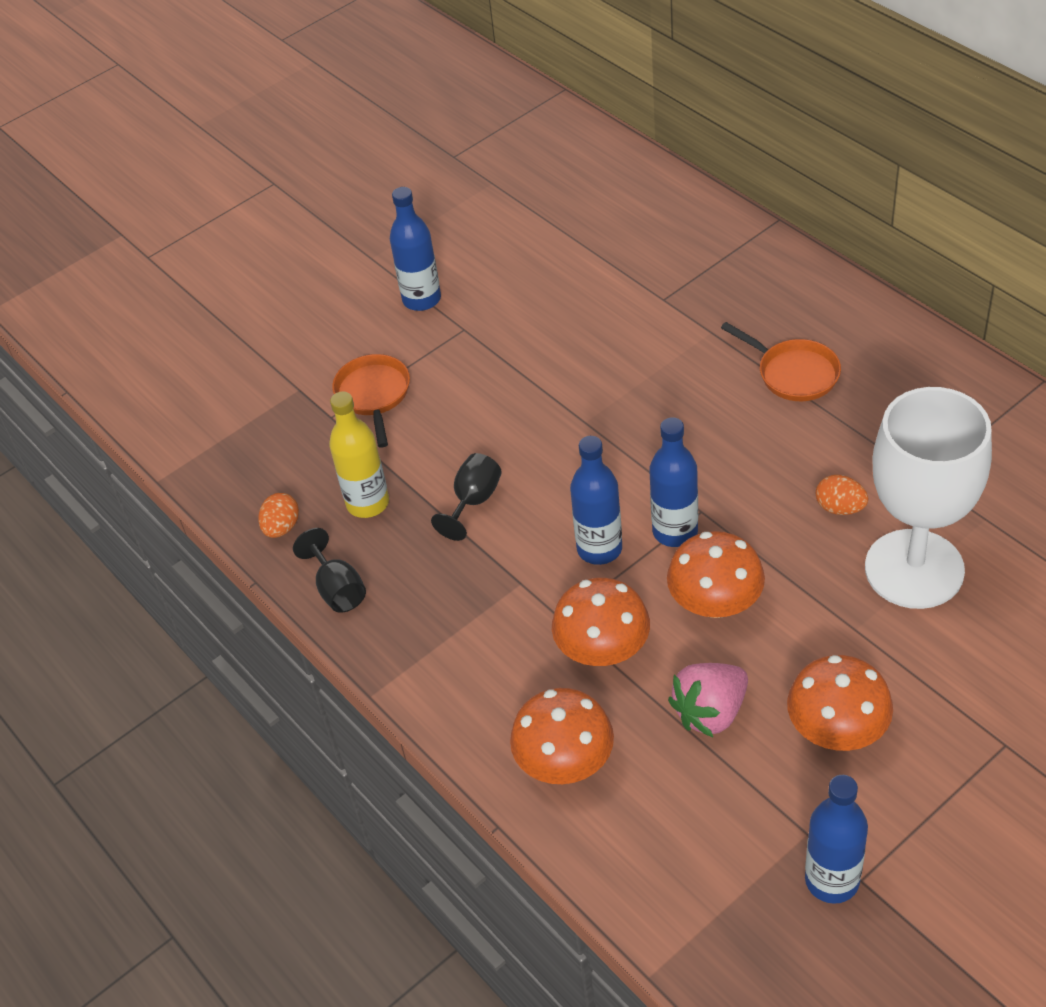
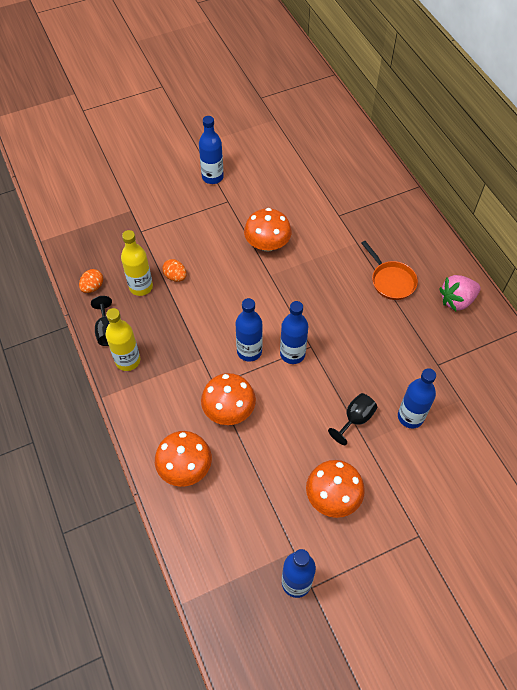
camera: 10 degrees right, 10 degrees up
(374, 395) = (167, 225): orange pan -> none
(393, 625) = (128, 361): none -> yellow bottle
(473, 501) = (195, 303): black goblet -> black goblet (355, 419)
(710, 712) = (270, 465): pink strawberry -> pink strawberry (456, 300)
(715, 602) = (297, 402): orange mushroom -> orange mushroom (267, 244)
(840, 508) = (385, 368): orange egg -> orange egg (175, 276)
(914, 569) = (410, 417): white goblet -> blue bottle

